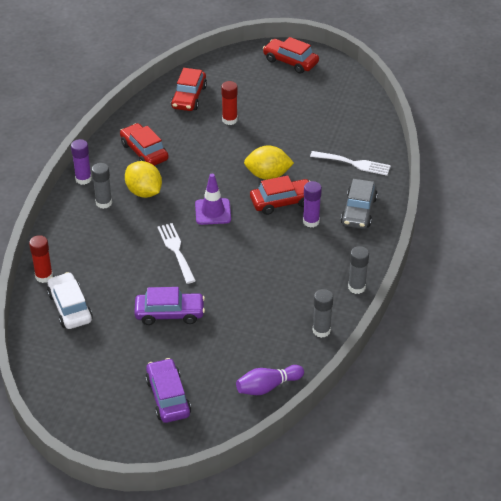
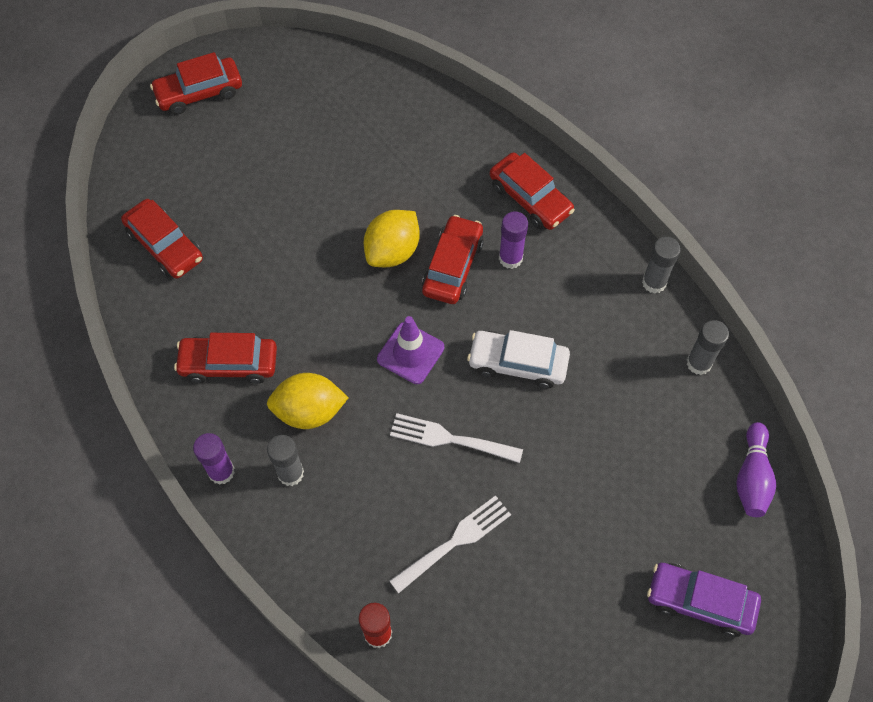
camera: 55 degrees left, 20 degrees up
(70, 307) = (462, 632): white car -> white car (518, 363)
(169, 313) = (558, 514): purple car -> none
(229, 120) = (252, 228): red glue stick -> none
(354, 163) = (444, 150): white fork -> white fork (455, 541)
(358, 211) = (530, 198): grey car -> red car

